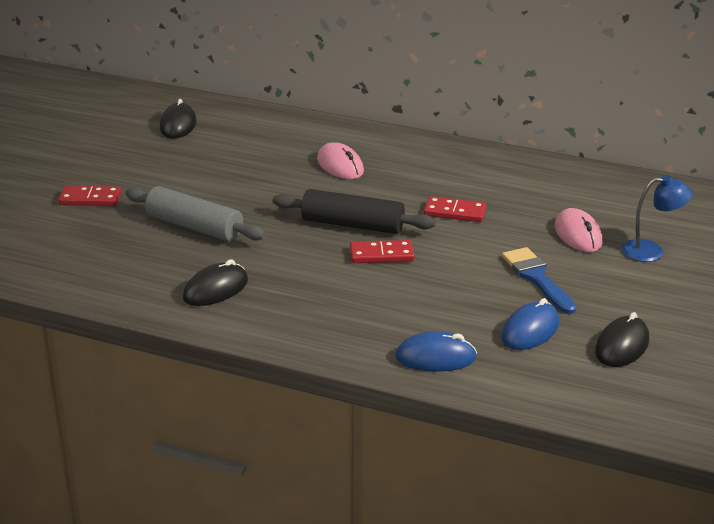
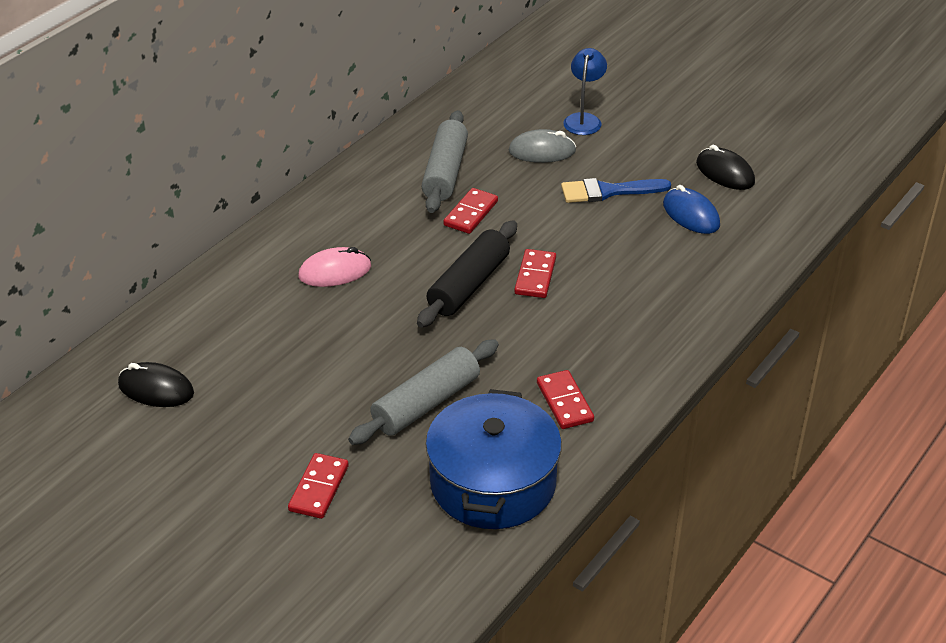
camera: 75 degrees left, 10 degrees up
(110, 268) = (493, 483): none -> blue pot
(216, 289) = (564, 402): black mouse -> red domino
(436, 357) = (720, 276): blue mouse -> none
(508, 192) = (445, 172): none -> grey rolling pin
(578, 235) = (542, 151): pink mouse -> grey mouse

